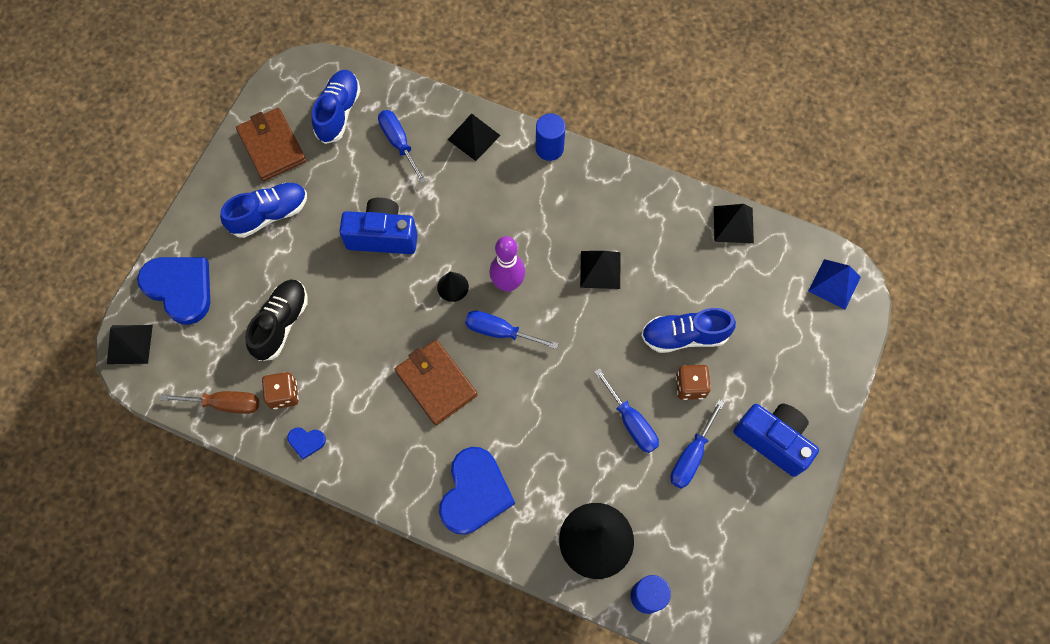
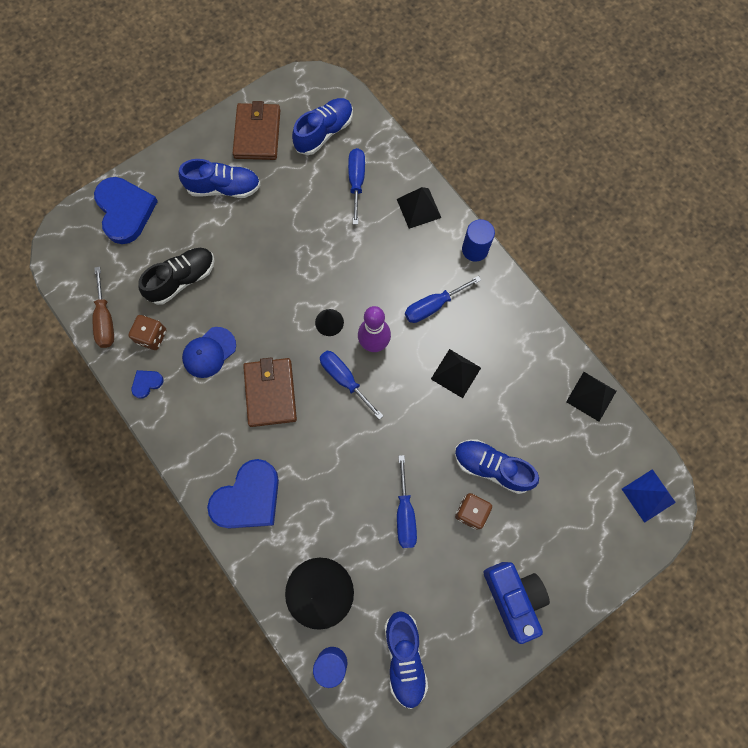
camera: 30 degrees right, 5 degrees up
(129, 344) = (64, 234): black pyramid -> none
(225, 404) = (105, 319): brown screwdriver -> brown screwdriver turned 45 degrees clockwise
(306, 442) = (146, 383): blue heart -> blue heart turned 105 degrees clockwise
(351, 378) = (209, 352): none -> blue cap
(382, 236) = (299, 251): blue camera -> none
(691, 456) = (437, 570): blue screwdriver -> blue screwdriver (433, 306)
(709, 551) = (404, 657): none -> blue shoe

